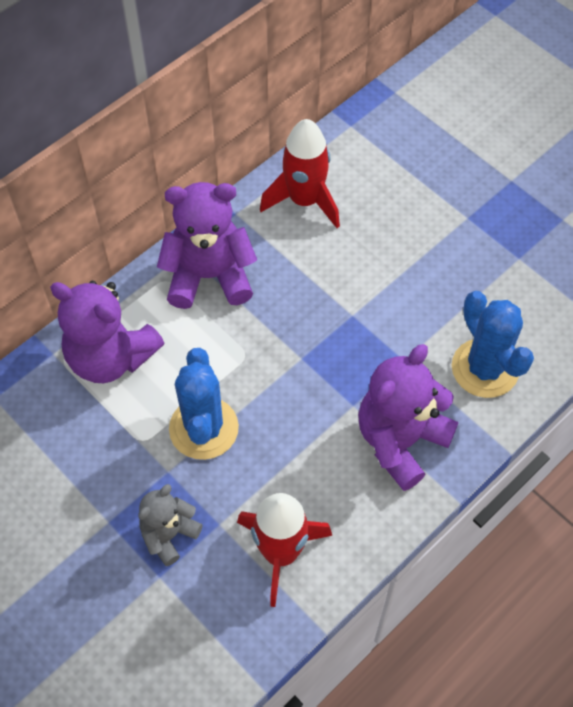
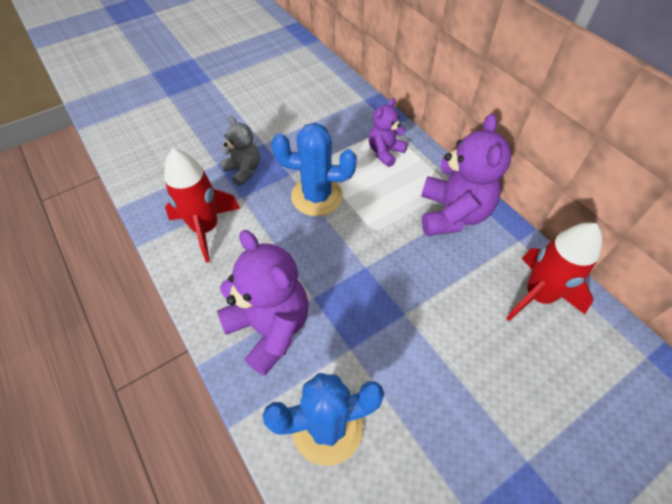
camera: 100 degrees right, 5 degrees down
(110, 357) = (385, 152): purple teddy bear -> purple teddy bear, size x0.58

